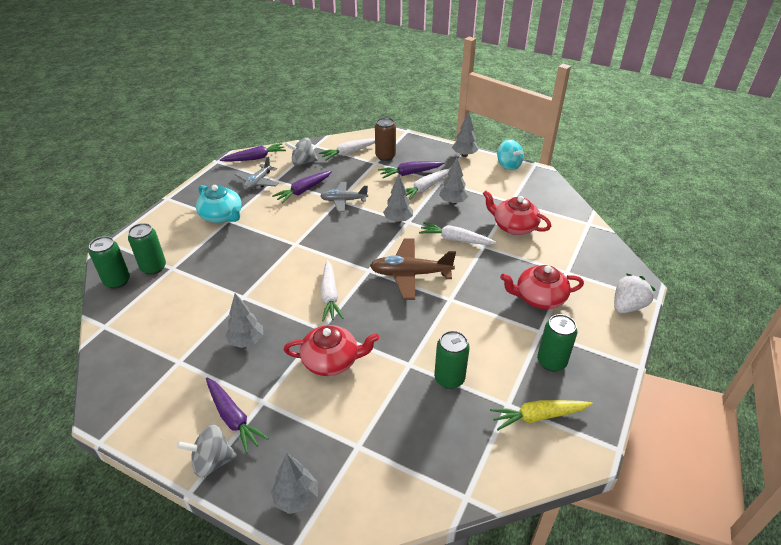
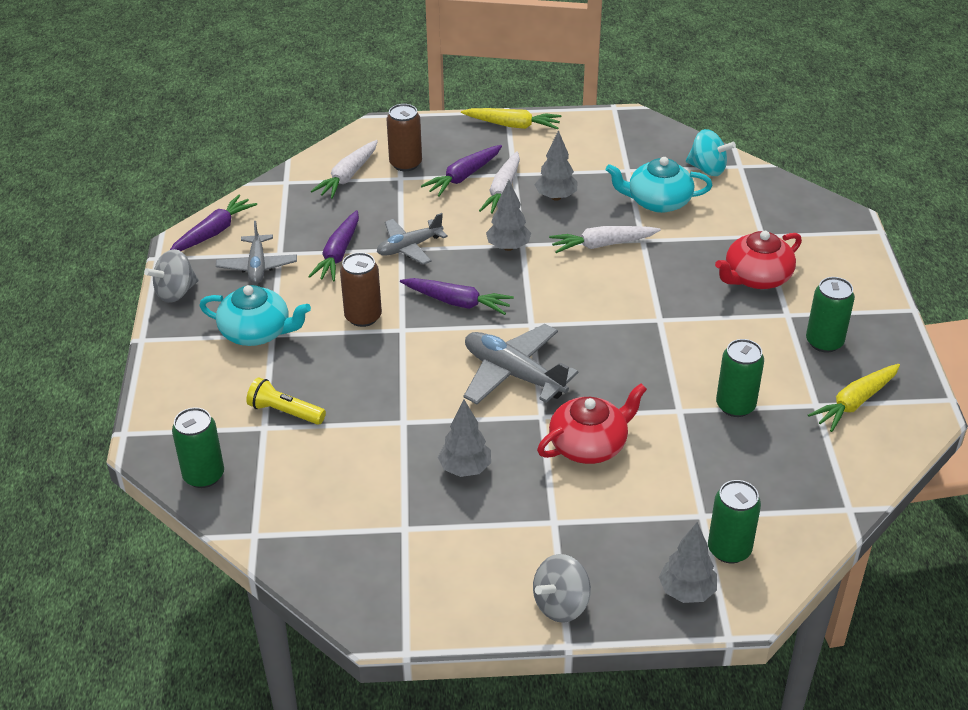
camera: 30 degrees left, 0 degrees up
(153, 267) = (236, 437): green can -> green can (729, 549)
(190, 264) = (285, 412): none -> yellow flashlight
(233, 418) = (538, 553): purple carrot -> purple carrot (457, 302)
(282, 229) = (363, 317): none -> brown can
(303, 162) = (294, 213): grey spinning top -> grey spinning top (176, 292)
(330, 295) = (513, 374): white carrot -> grey plane
(410, 274) = (587, 309): brown plane -> none
(464, 155) = (512, 125): grey tree -> yellow carrot
(508, 165) = (582, 121): turquoise spinning top -> turquoise spinning top (707, 169)
(514, 226) = (658, 201): red teapot -> turquoise teapot
(627, 306) = (854, 249): white strawberry -> none

